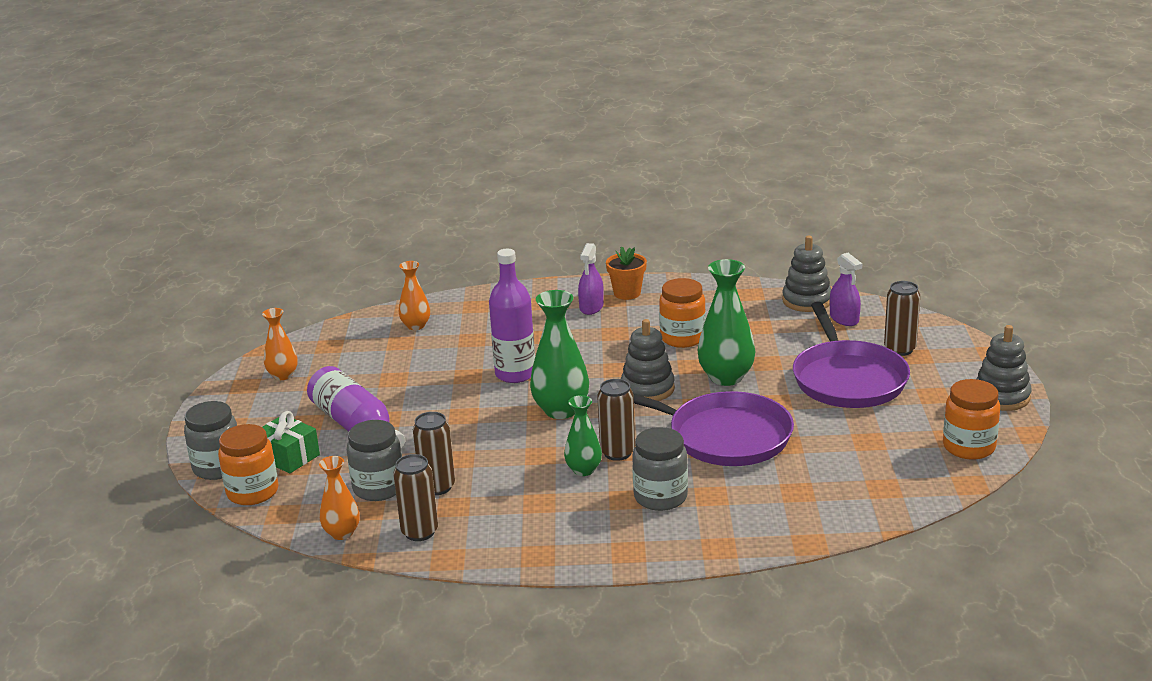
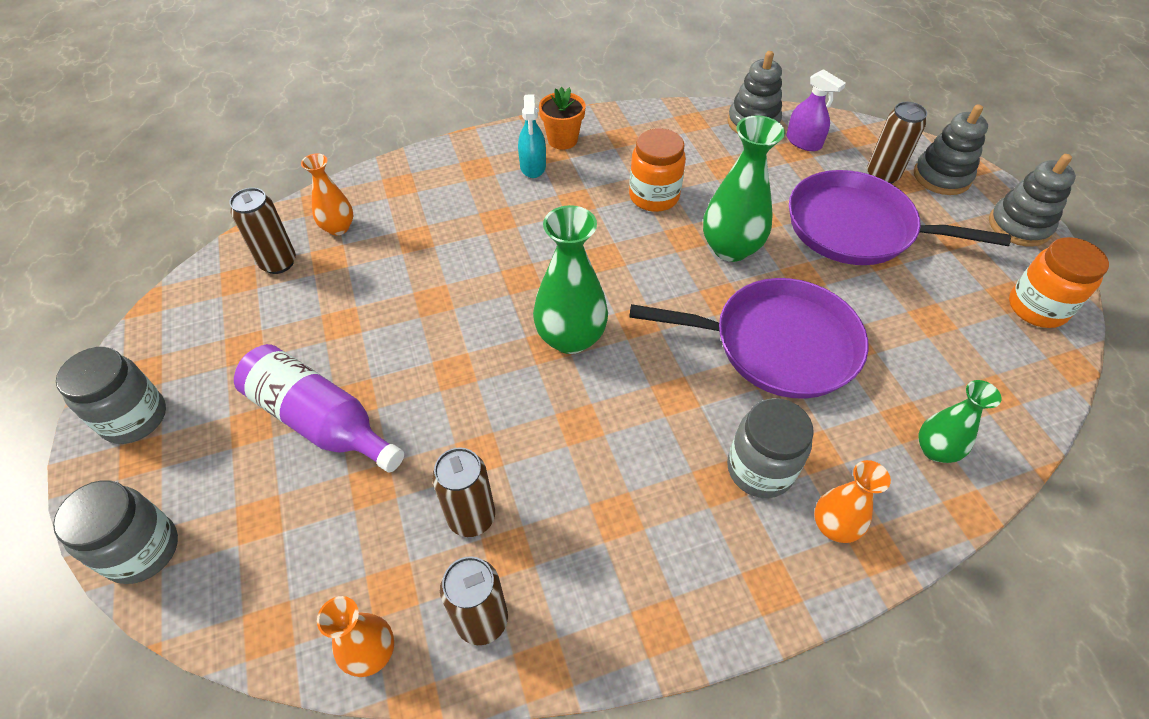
camera: 20 degrees left, 25 degrees up
(252, 492) = (209, 593): orange jar -> none
(283, 375) = (190, 344): orange vase -> orange vase (834, 526)
(288, 456) = (242, 503): green gift -> none
(378, 488) = (392, 539): grey jar -> grey jar (134, 418)
(515, 374) = (490, 287): purple bottle -> none
(583, 470) = (645, 440): green vase -> green vase (935, 450)
(591, 307) = (533, 166): purple spray bottle -> turquoise spray bottle
(617, 452) = (671, 399): brown can -> brown can (278, 263)
(647, 389) = (654, 282): grey stacking toy -> grey stacking toy (941, 177)
(848, 379) = (857, 228): purple pan -> purple pan turned 135 degrees clockwise

